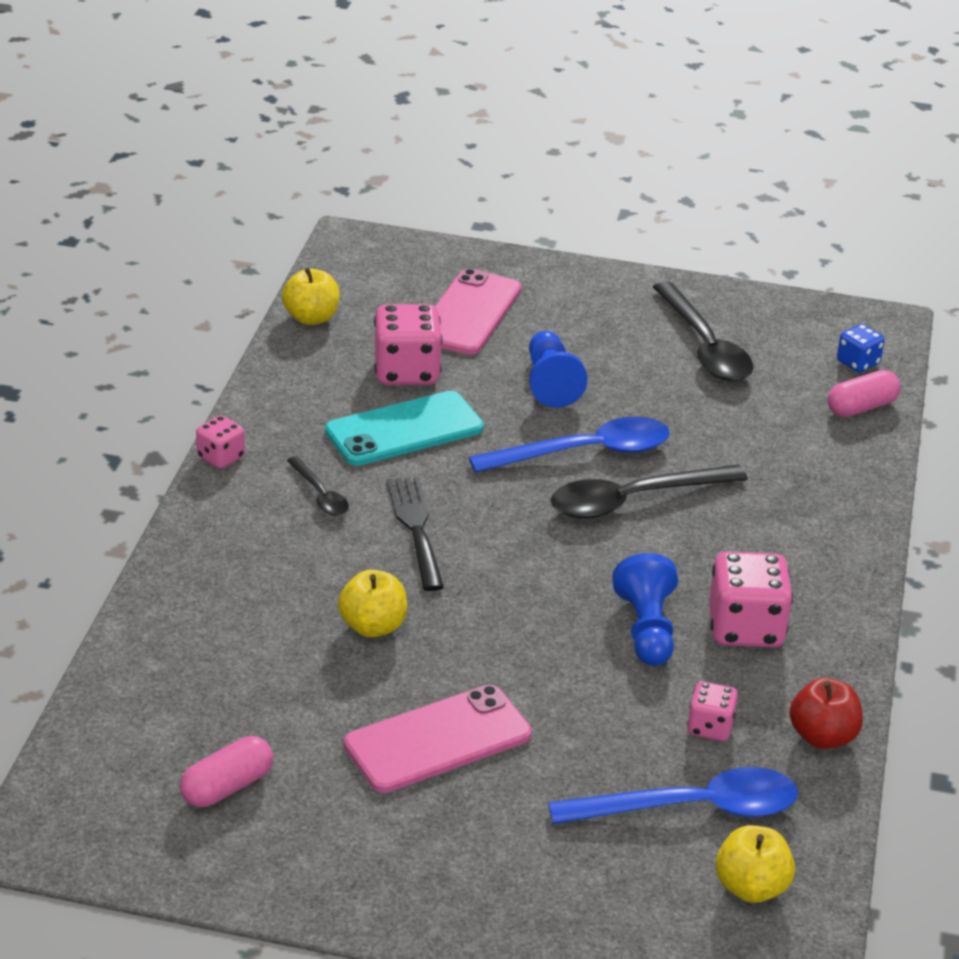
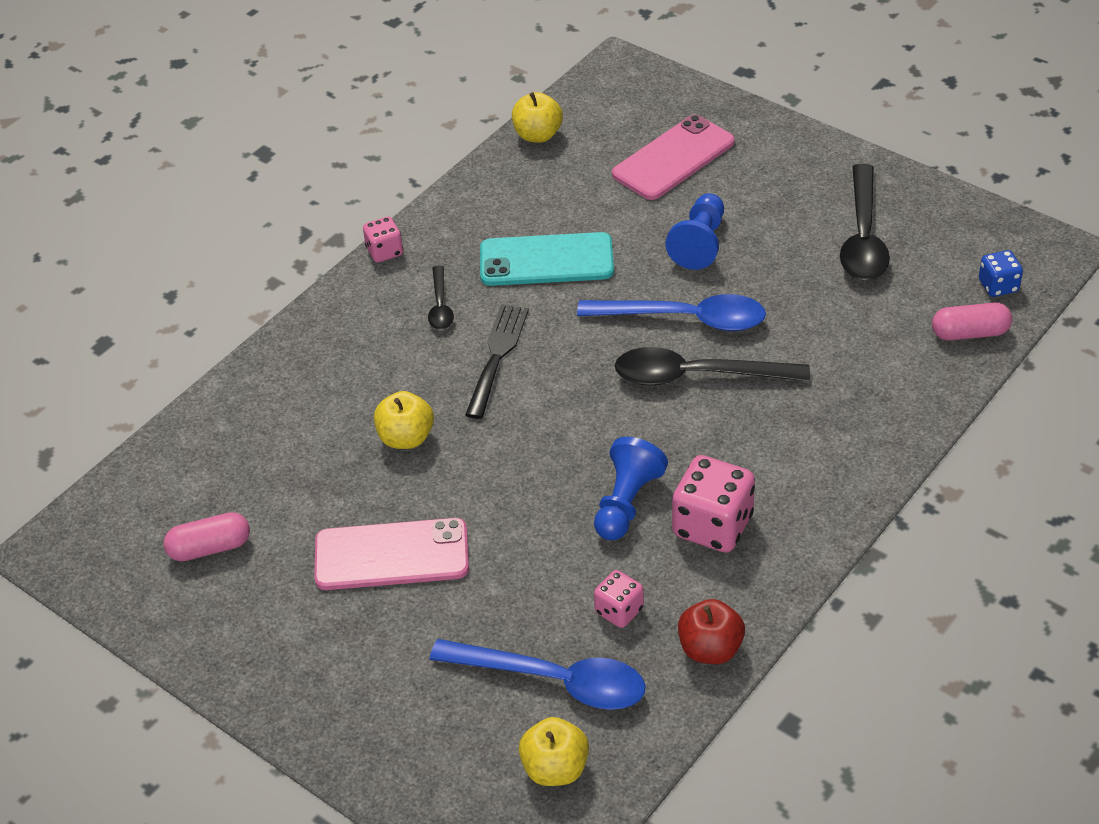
camera: 30 degrees right, 10 degrees up
(407, 372) = (584, 205): pink dice -> none

